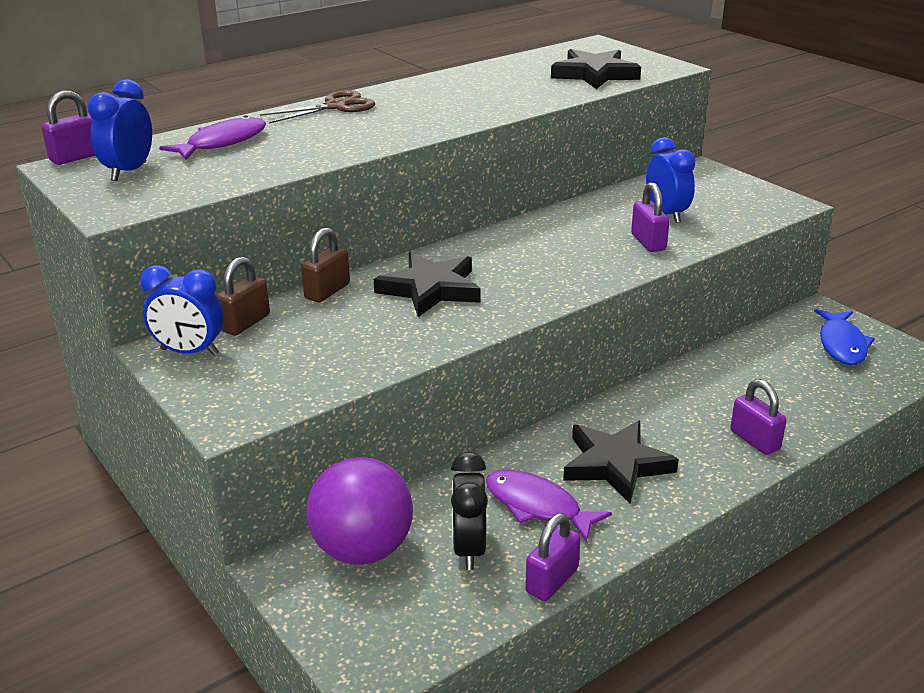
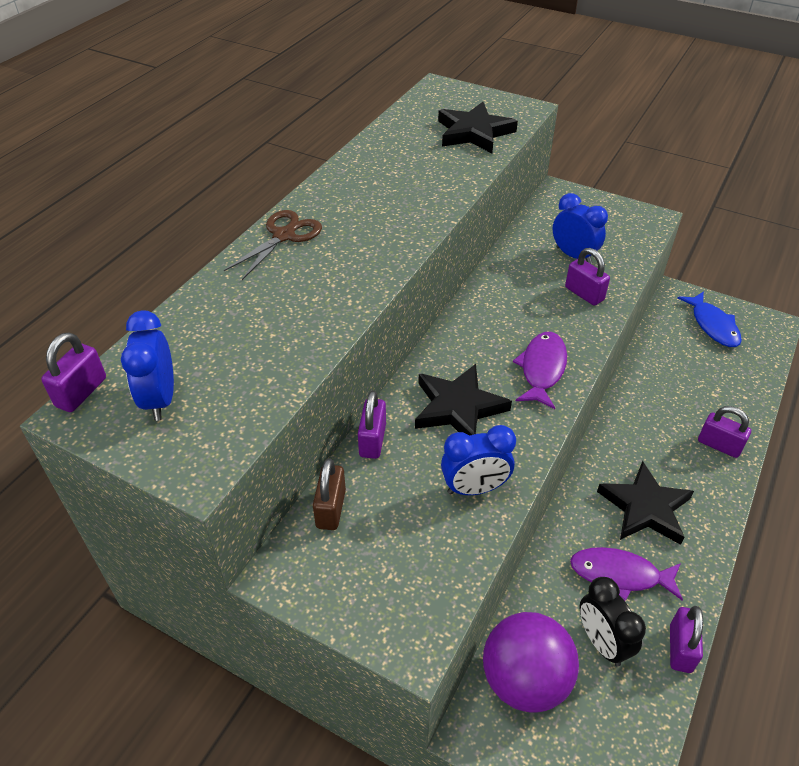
camera: 25 degrees left, 15 degrees up
(189, 352) = (309, 568): blue clock -> blue clock (474, 488)
(222, 142) = (219, 323): purple fish -> purple fish (542, 369)
(327, 291) = (372, 440): brown padlock -> purple padlock

